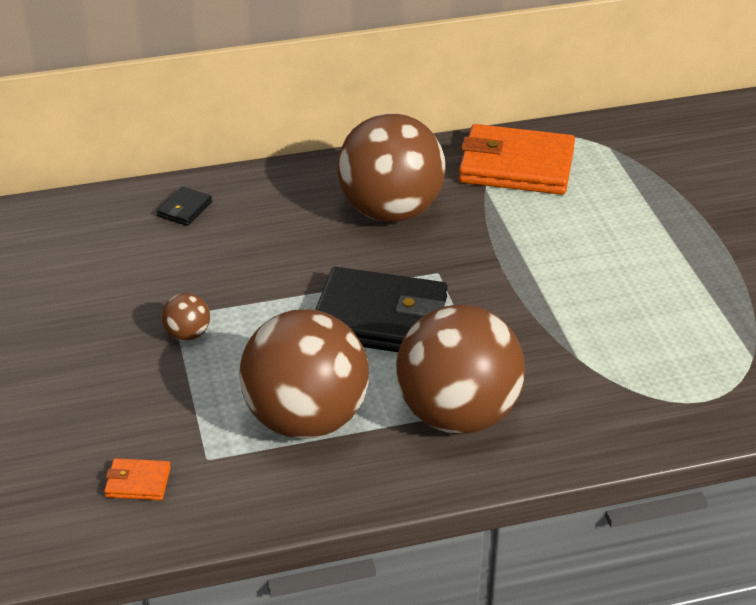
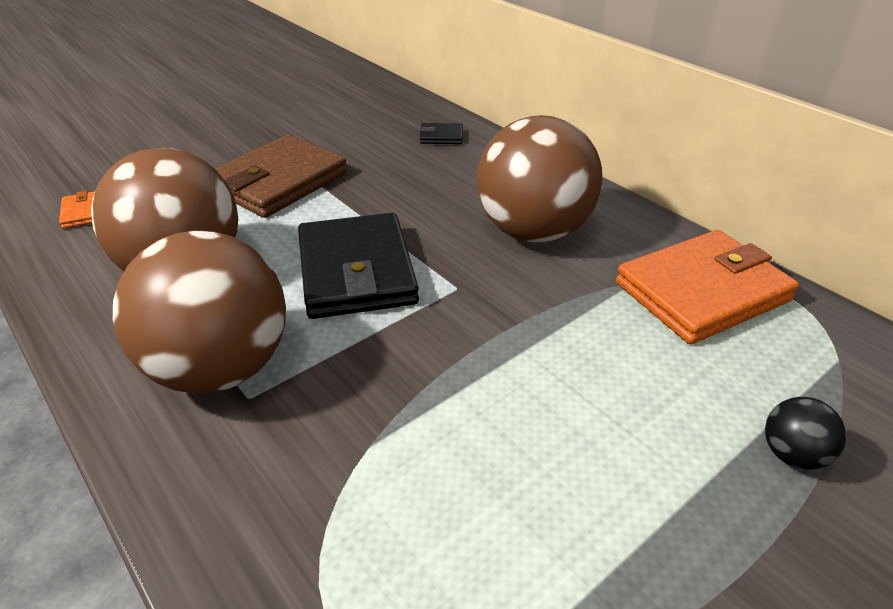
camera: 65 degrees right, 0 degrees up
(187, 334) = (279, 182): brown ball -> brown wallet
(516, 166) = (702, 292): orange wallet -> orange wallet turned 75 degrees clockwise
(668, 200) = (792, 455): none -> black ball

